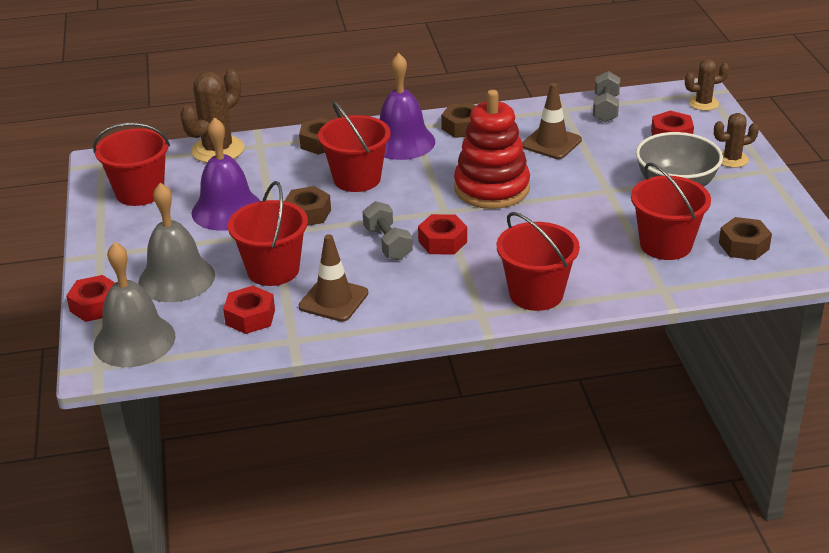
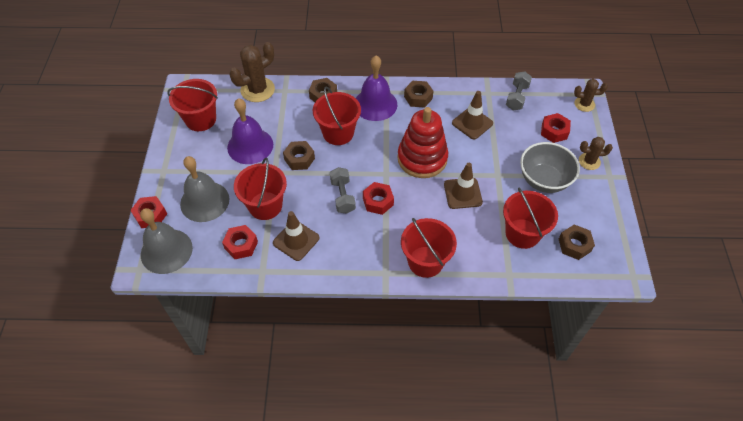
camera: 10 degrees right, 20 degrees up
(564, 216) = (462, 193): none -> brown traffic cone

